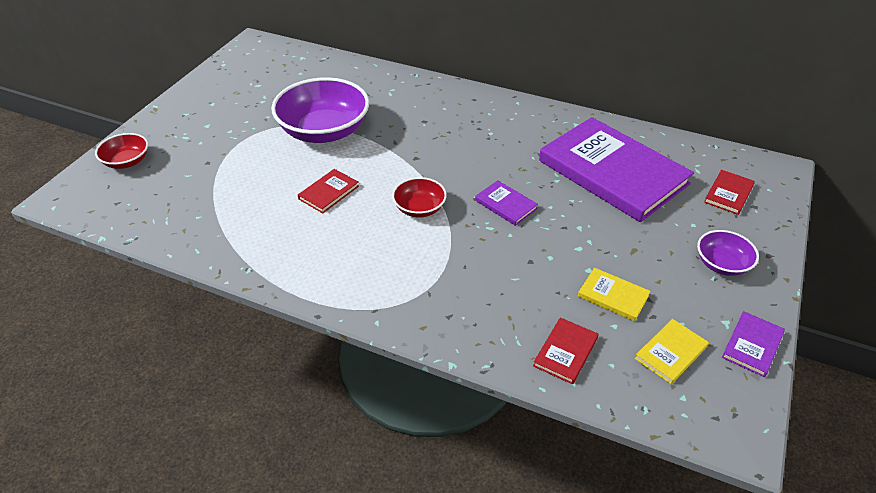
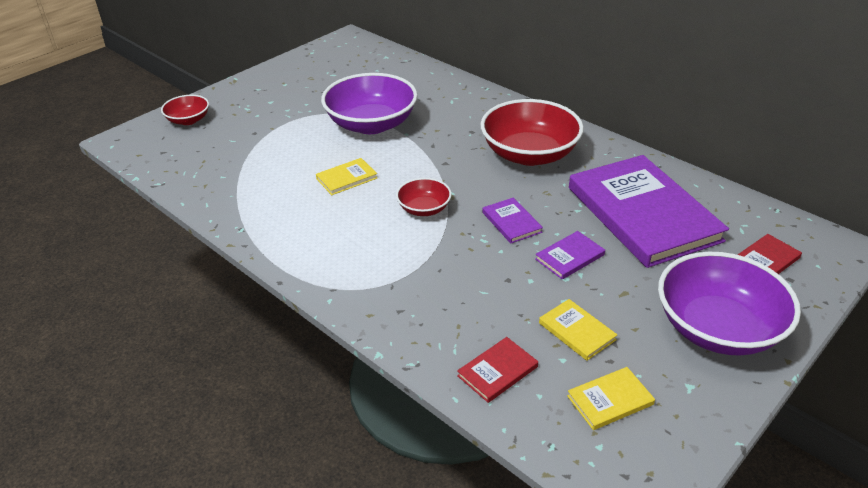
camera: 20 degrees right, 5 degrees down
(329, 192) = (346, 178): red book -> yellow book
(488, 134) = (529, 154): none -> red bowl
(722, 264) = (717, 328): purple bowl -> purple bowl, size x1.98
(752, 345) = (707, 416): purple book -> purple book (569, 257)

